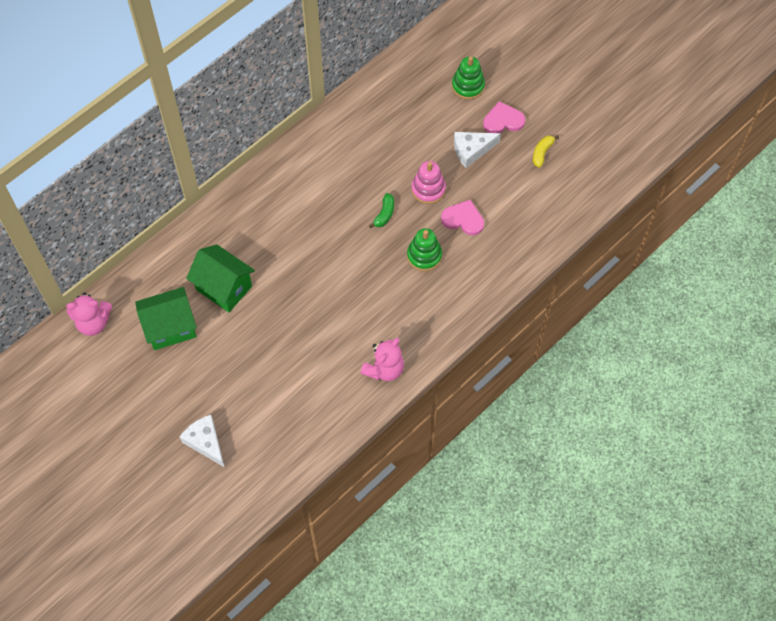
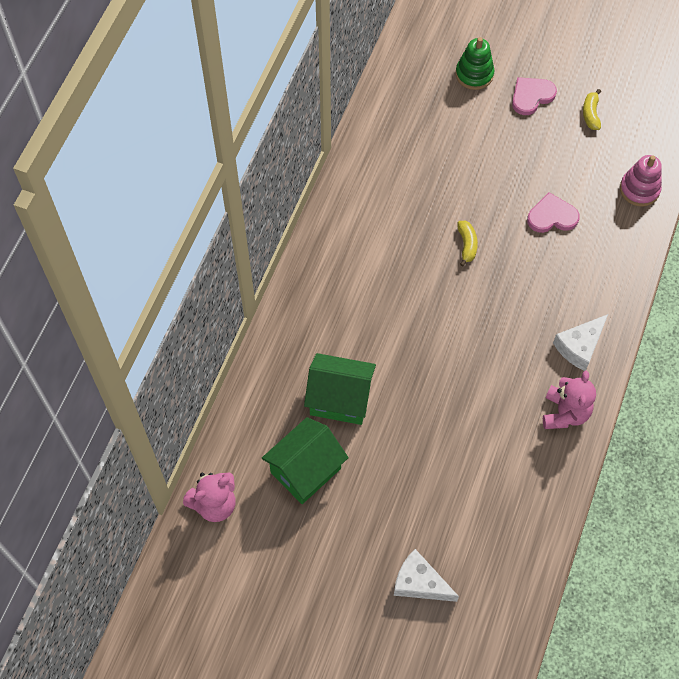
camera: 25 degrees left, 0 degrees up
(384, 214) = (467, 245): green banana -> yellow banana
(424, 256) = (534, 272): green stacking toy -> none
(428, 189) = (497, 199): pink stacking toy -> pink stacking toy (639, 189)
(471, 150) = (517, 140): white cheese -> white cheese (579, 346)

